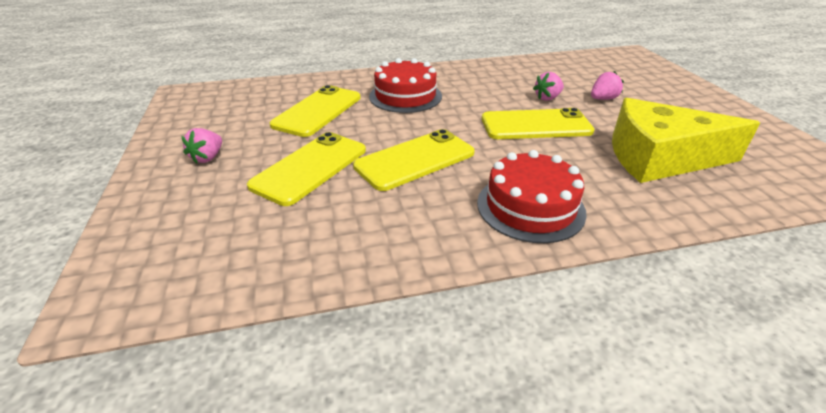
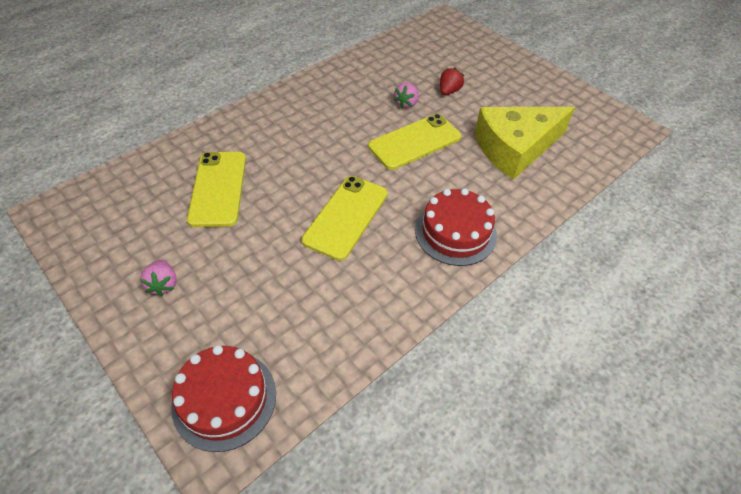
camera: 30 degrees left, 15 degrees up
(310, 167) = (266, 259): yellow phone -> none
(405, 96) = (285, 140): red cake -> red cake (224, 399)
(603, 99) = (449, 91): pink strawberry -> red strawberry

